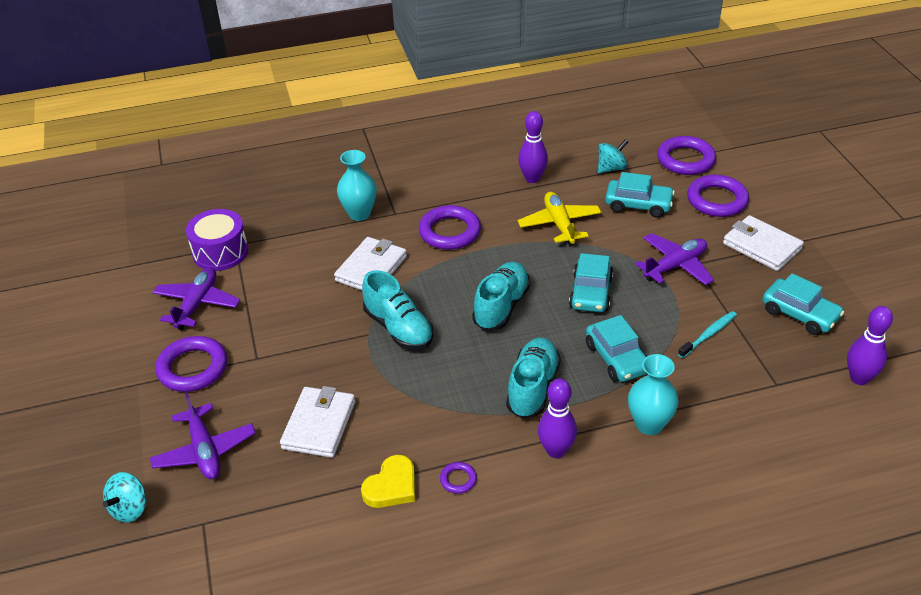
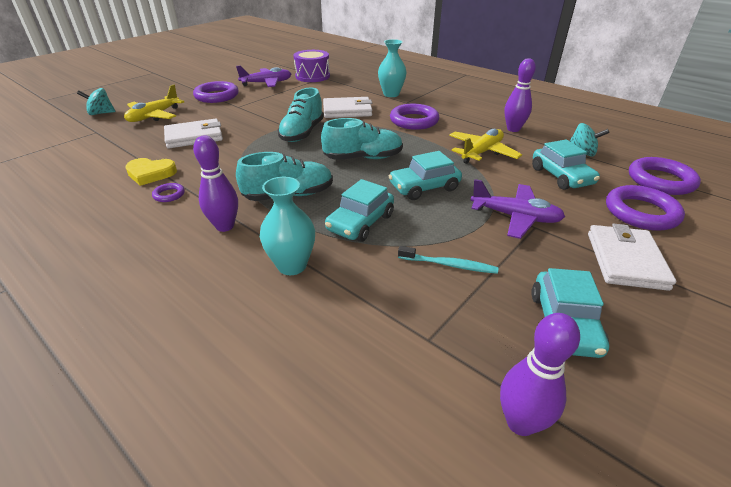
camera: 55 degrees right, 5 degrees down
(204, 451) = (154, 116): purple plane -> yellow plane

